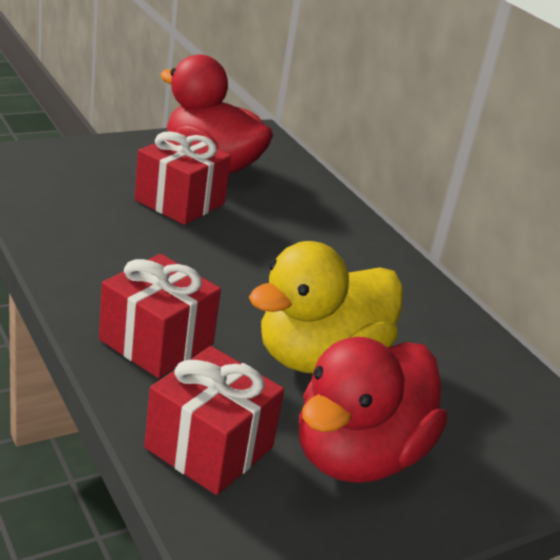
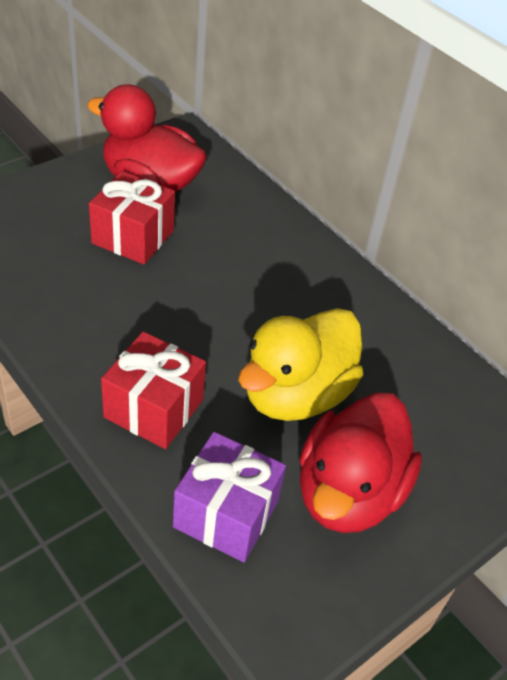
camera: 10 degrees left, 15 degrees up
(209, 447) = (226, 514): red gift -> purple gift

